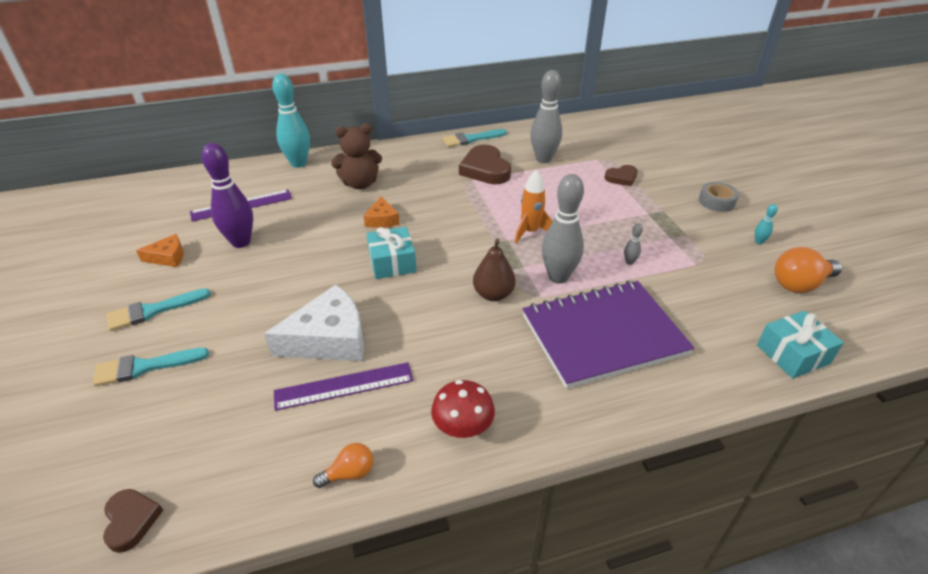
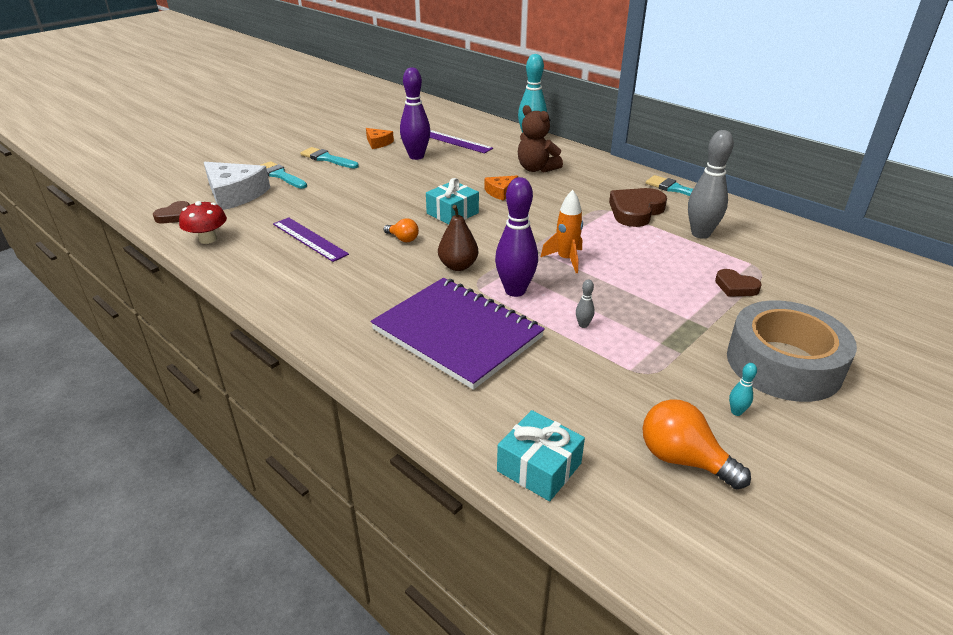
camera: 60 degrees right, 5 degrees down
(329, 339) = (349, 219): white cheese -> white cheese (235, 194)
(349, 473) = (238, 266): orange light bulb -> orange light bulb (403, 239)
(463, 428) = (302, 295): red mushroom -> red mushroom (208, 239)
(558, 277) = (515, 291): grey bowling pin -> purple bowling pin
(716, 202) = (783, 363): grey tape -> grey tape, size x2.22

